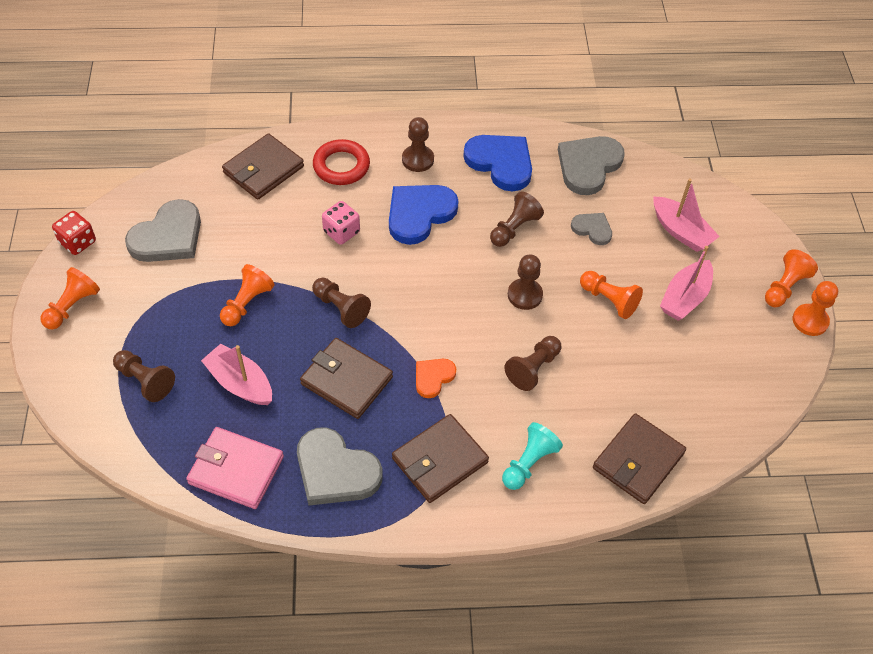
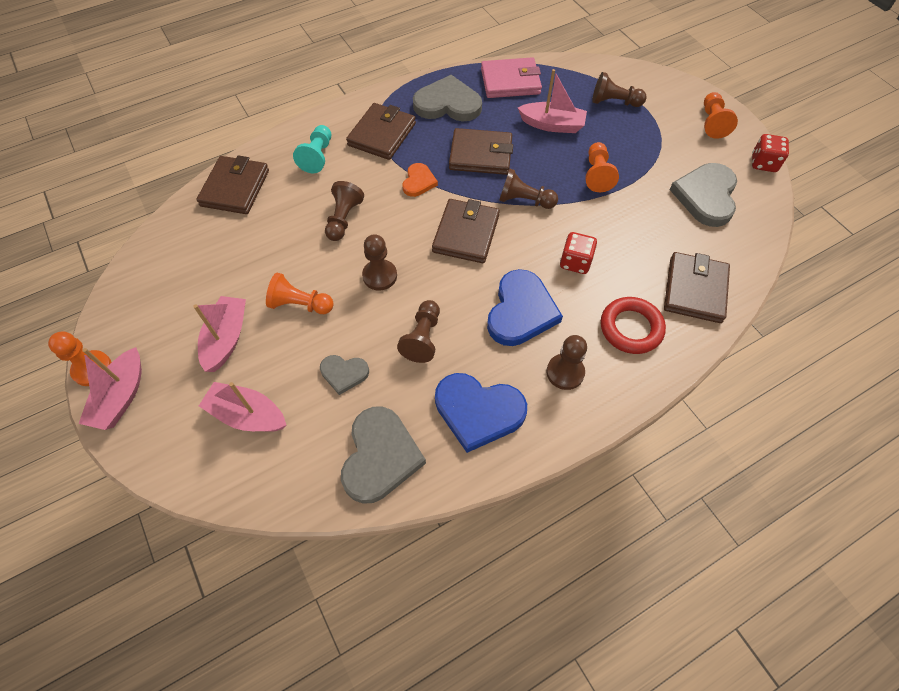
camera: 155 degrees right, 5 degrees up
(341, 232) = (575, 262): pink dice -> red dice
(421, 300) = (466, 234): none -> brown wallet
(784, 287) = (121, 397): orange pawn -> pink boat

